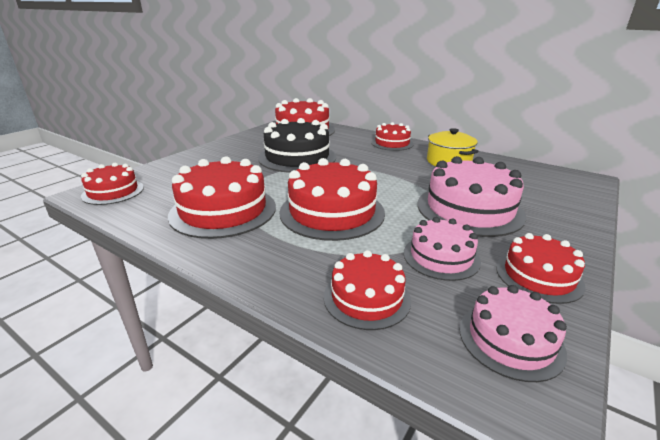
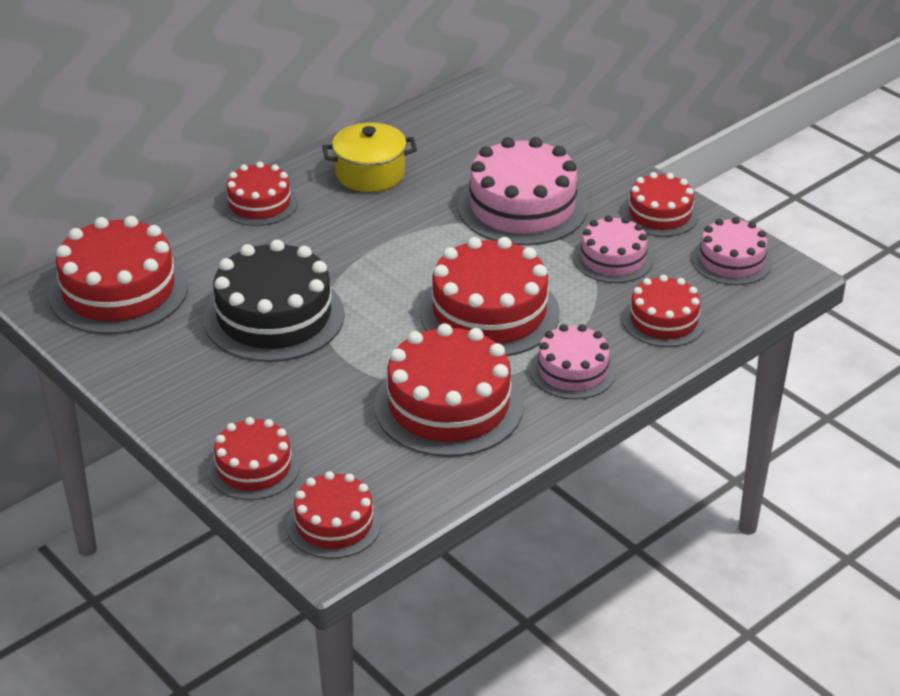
camera: 75 degrees left, 10 degrees up
(169, 168) = (254, 467): none -> red cake
(272, 254) = (572, 370): none -> pink cake

